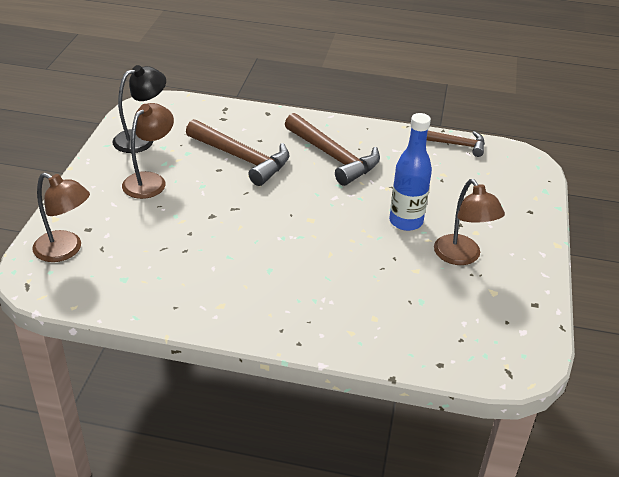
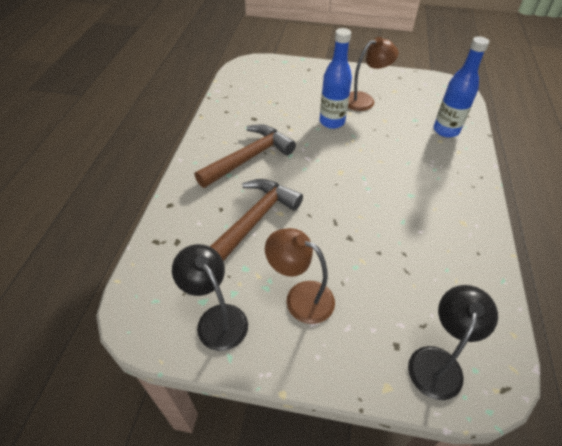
camera: 90 degrees left, 10 degrees up
(65, 250) = (438, 361): brown lamp -> black lamp
(398, 329) = (446, 130): none -> blue bottle
(456, 145) = (229, 92): brown hammer -> none

